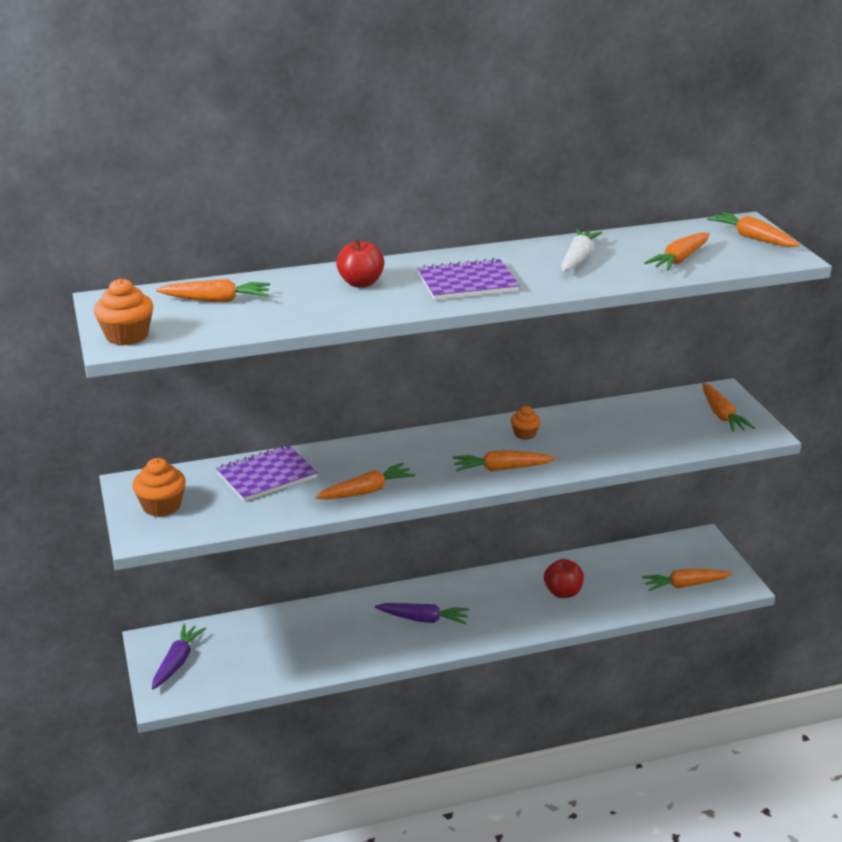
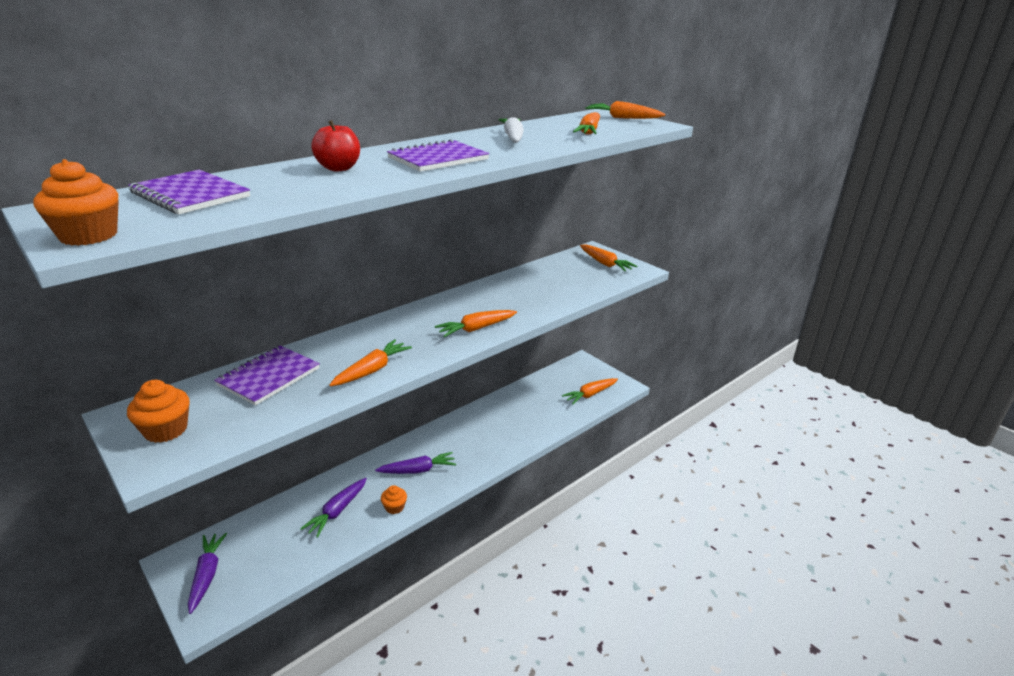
camera: 25 degrees left, 0 degrees up
(216, 300) = (190, 195): orange carrot -> purple notebook
(320, 638) = (337, 511): none -> purple carrot
(525, 434) = (477, 300): orange cupcake -> orange cupcake (394, 507)
(563, 592) = (512, 421): red apple -> none

